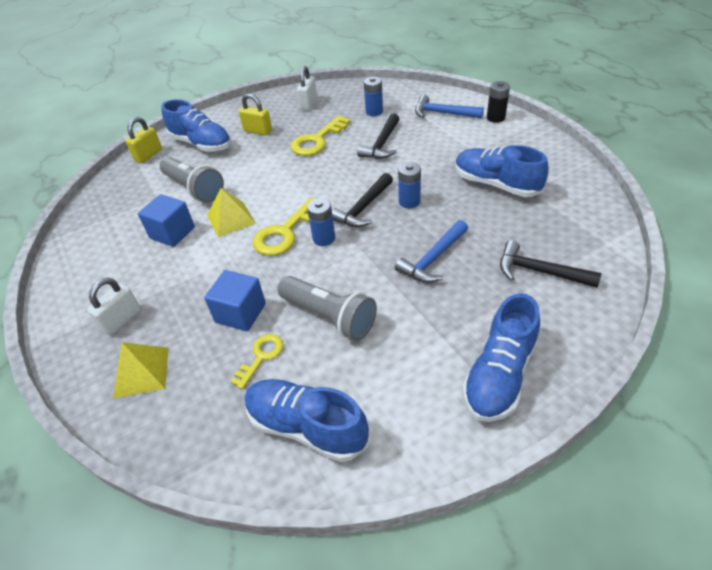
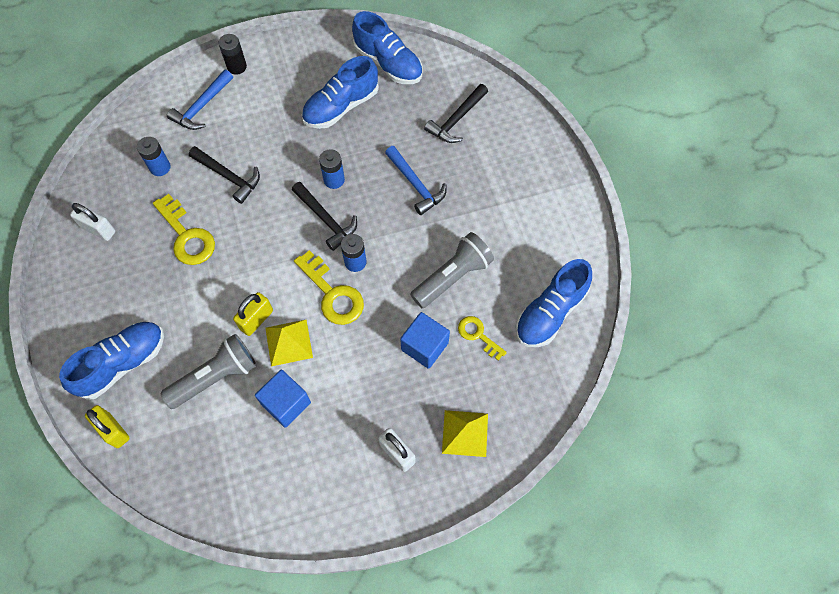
camera: 80 degrees left, 20 degrees up
(258, 131) = (130, 295): yellow padlock -> yellow padlock (256, 319)
(499, 375) = (541, 181): blue shoe -> blue shoe (388, 63)

